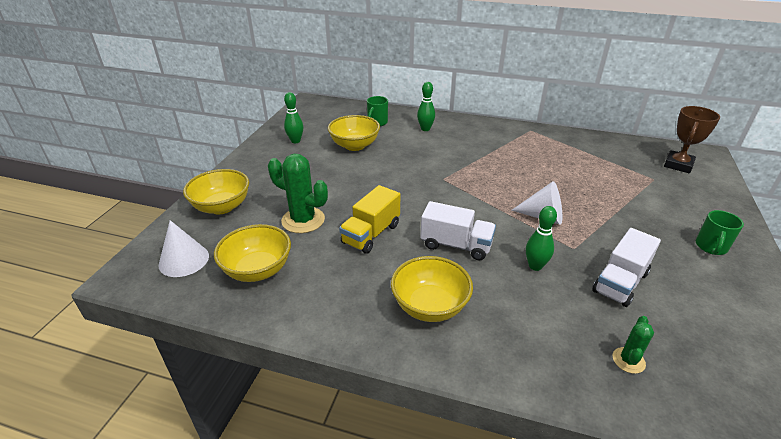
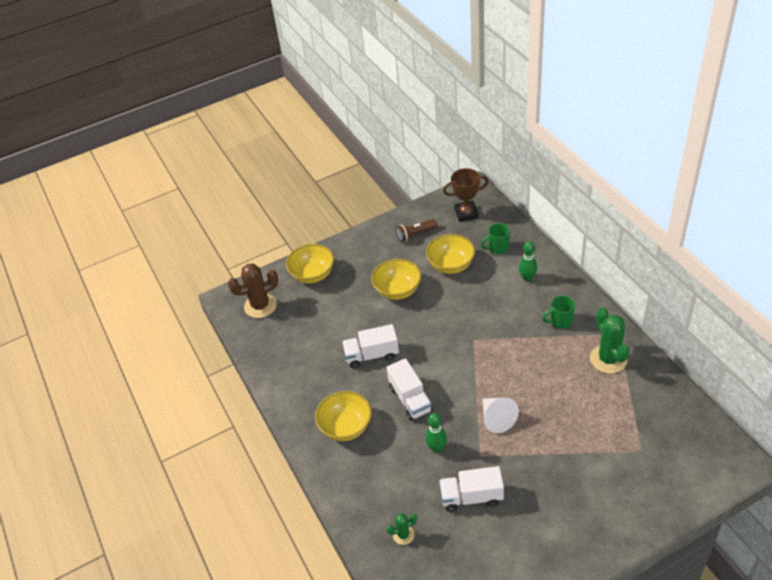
camera: 50 degrees right, 10 degrees up
(184, 260) = (260, 306): white cone -> brown cactus
(257, 270) = (288, 339): yellow bowl -> yellow bowl (397, 290)
(295, 141) = (415, 234): green bowling pin -> brown flashlight
(303, 220) = (345, 317): green cactus -> green cactus (608, 359)
(371, 234) = (372, 355): yellow truck -> white truck
(678, 165) = (690, 454): brown trophy -> brown trophy (466, 213)
(711, 247) = (577, 526): green mug -> green mug (560, 321)

